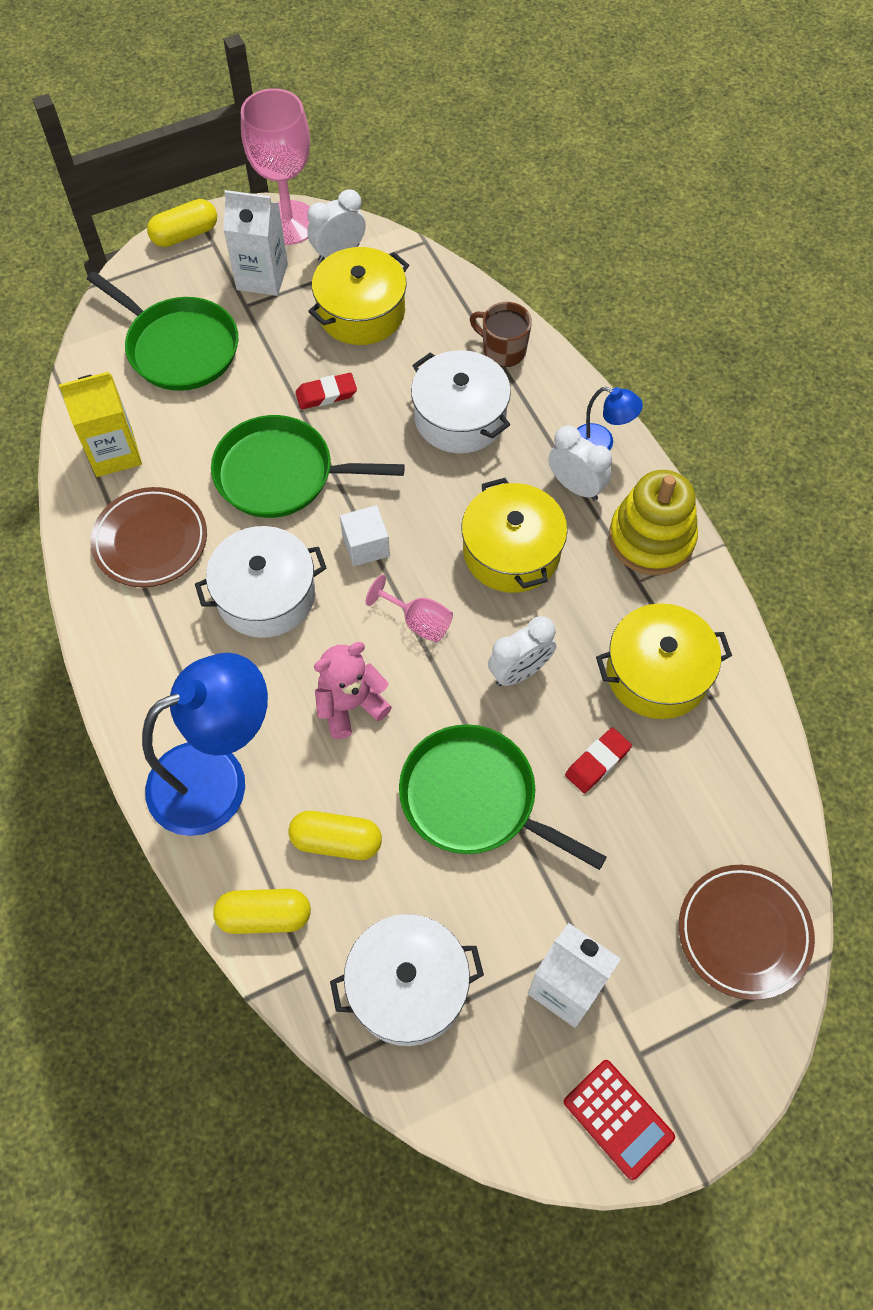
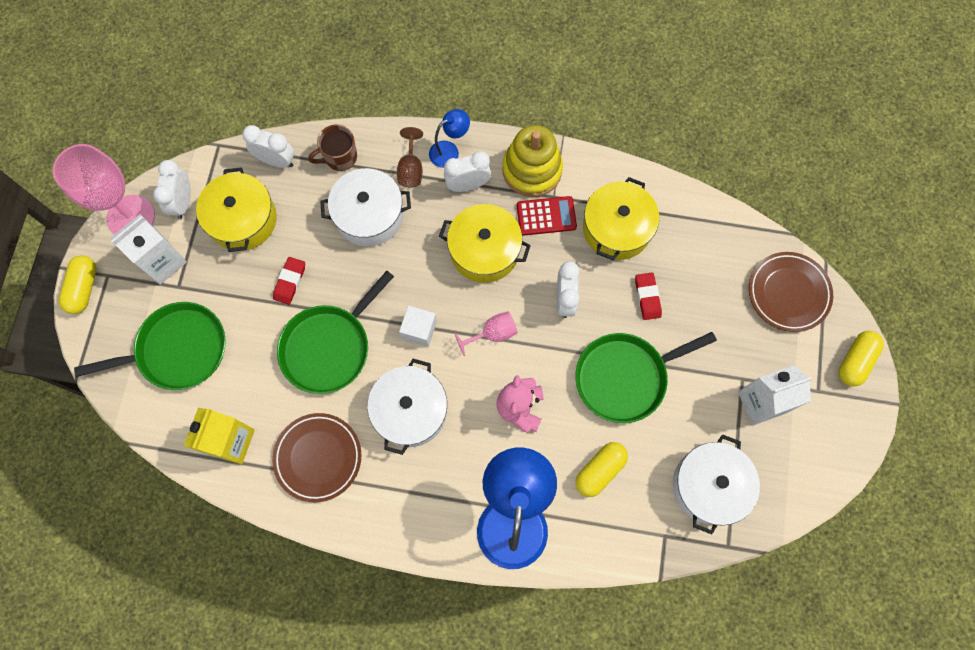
camera: 55 degrees left, 10 degrees up
(264, 916) = (618, 540): yellow capsule -> yellow capsule (855, 361)
(450, 299) = (276, 161): none -> white clock
(547, 421) = (411, 169): none -> brown goblet
(618, 1119) = (843, 424): red calculator -> red calculator (546, 216)

